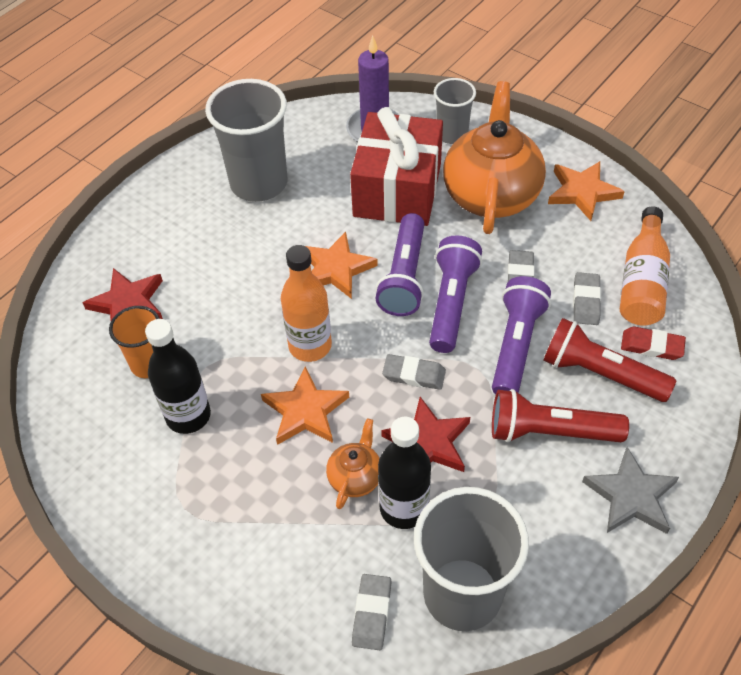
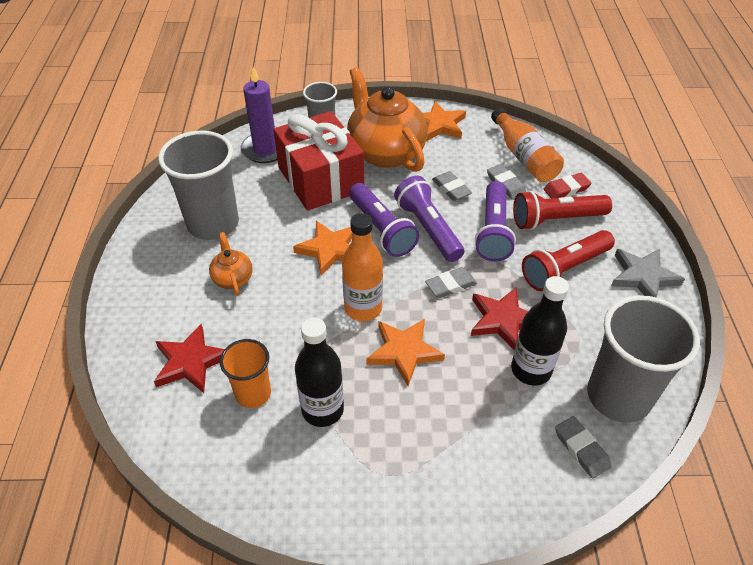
camera: 40 degrees left, 5 degrees down
(355, 477) = (481, 372): orange teapot -> orange teapot (233, 278)
(516, 345) = (493, 231): purple flashlight -> purple flashlight turned 150 degrees counterclockwise

